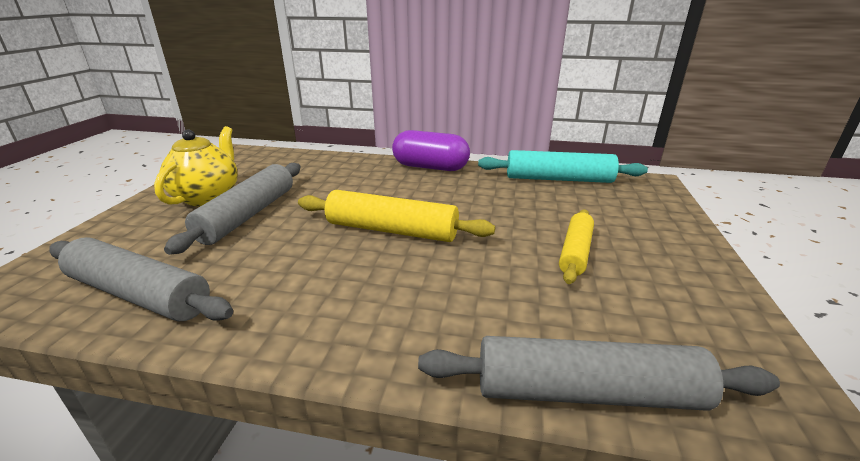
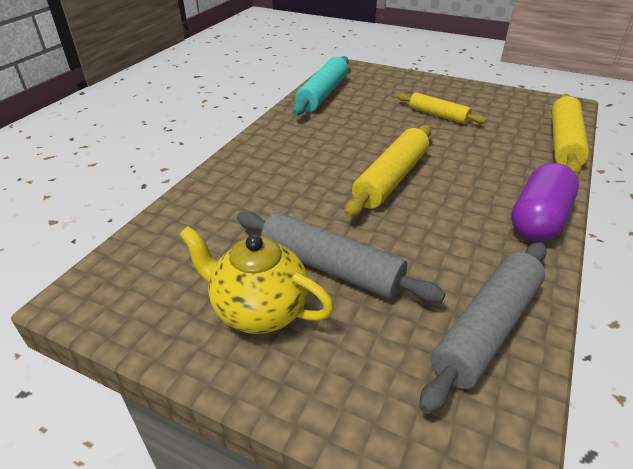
camera: 75 degrees left, 10 degrees up
(430, 167) = (260, 144): purple capsule -> purple capsule (538, 220)
(587, 392) = (564, 143): grey rolling pin -> yellow rolling pin

